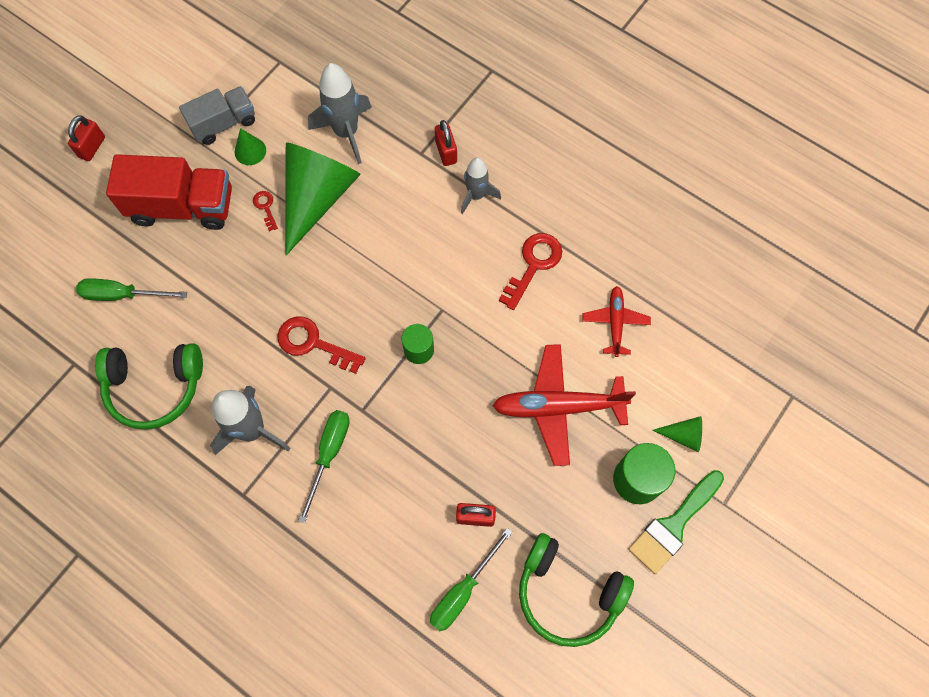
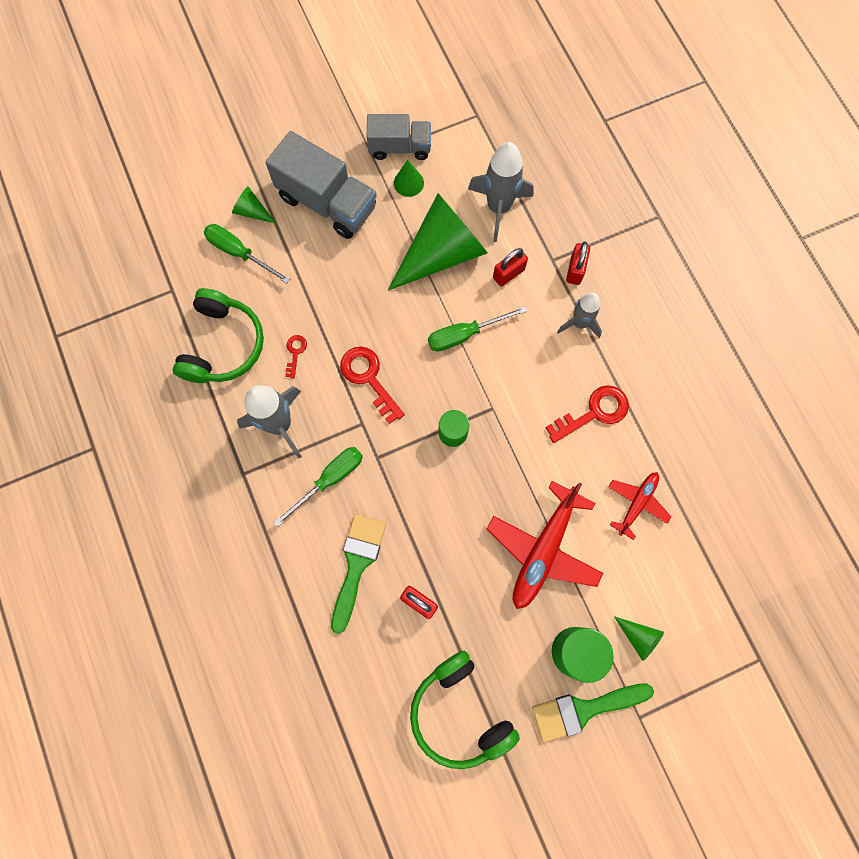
camera: 30 degrees right, 5 degrees up
(92, 147) = (282, 113): red padlock -> red padlock (508, 274)
(113, 250) = (252, 211): none -> green cone
(155, 387) = (223, 345): green headphones -> green headphones turned 105 degrees counterclockwise
(183, 206) = (327, 202): red truck -> grey truck
(265, 207) = (394, 239): red key -> red key (295, 352)
(398, 515) = (357, 564): none -> green brush
(463, 591) = (373, 658): green screwdriver -> green screwdriver (464, 334)
(558, 407) = (543, 549): red plane -> red plane turned 90 degrees counterclockwise

